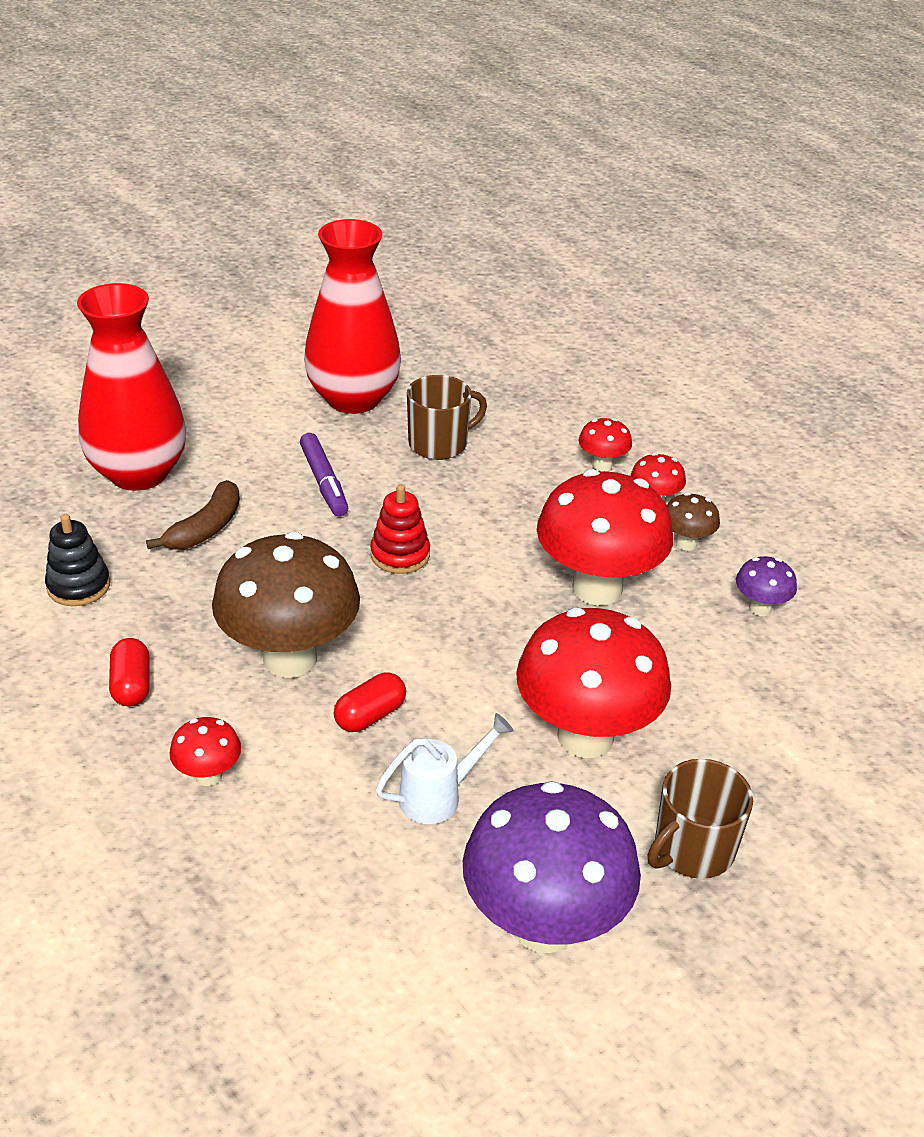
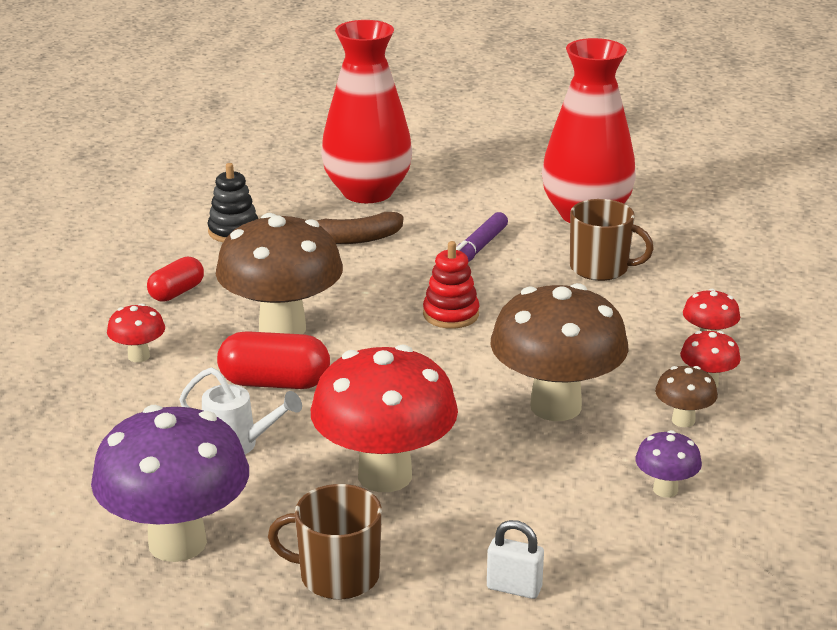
camera: 50 degrees right, 10 degrees down
(370, 715) = (275, 383): red capsule -> red capsule, size x1.55
(597, 588) = (555, 406): red mushroom -> brown mushroom
(803, 760) = (514, 588): none -> white padlock

